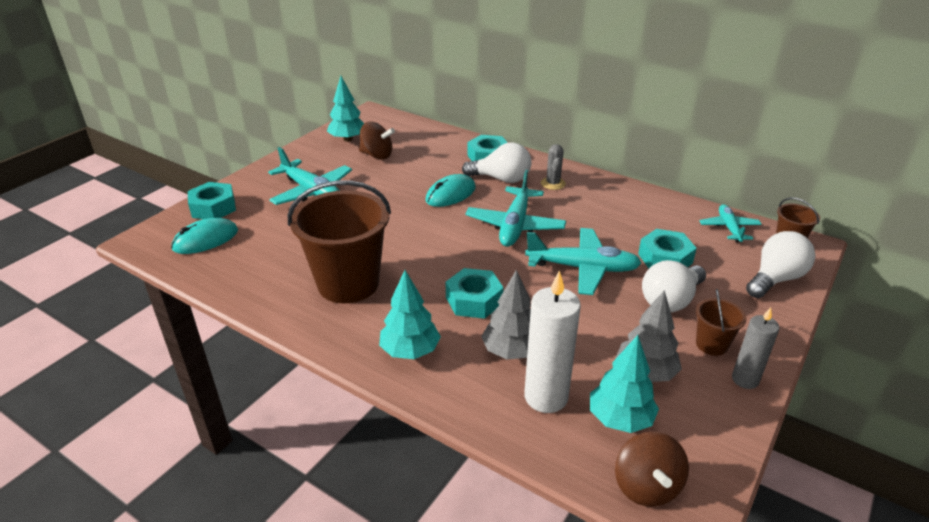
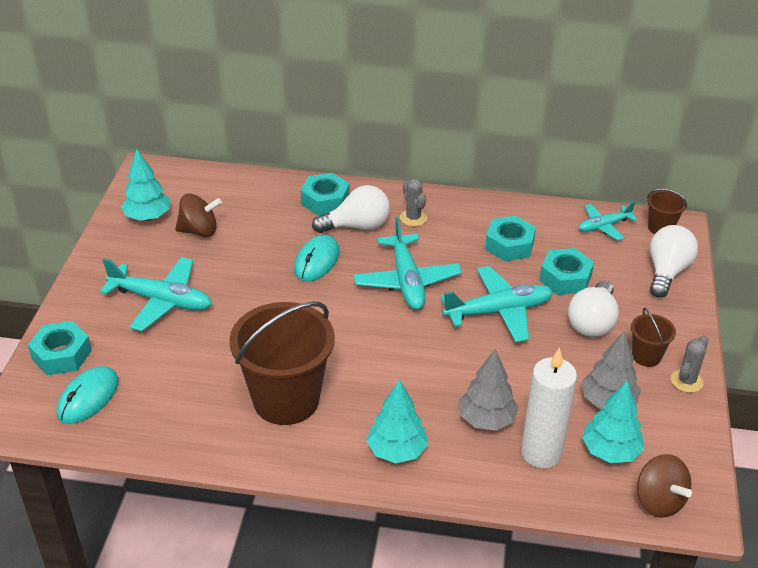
camera: 25 degrees left, 5 degrees up
(474, 300) = (420, 378): turquoise nut -> turquoise nut (509, 245)
(729, 228) = (604, 226): turquoise plane -> turquoise plane turned 90 degrees counterclockwise
(745, 379) = (686, 381): grey candle -> grey cactus

